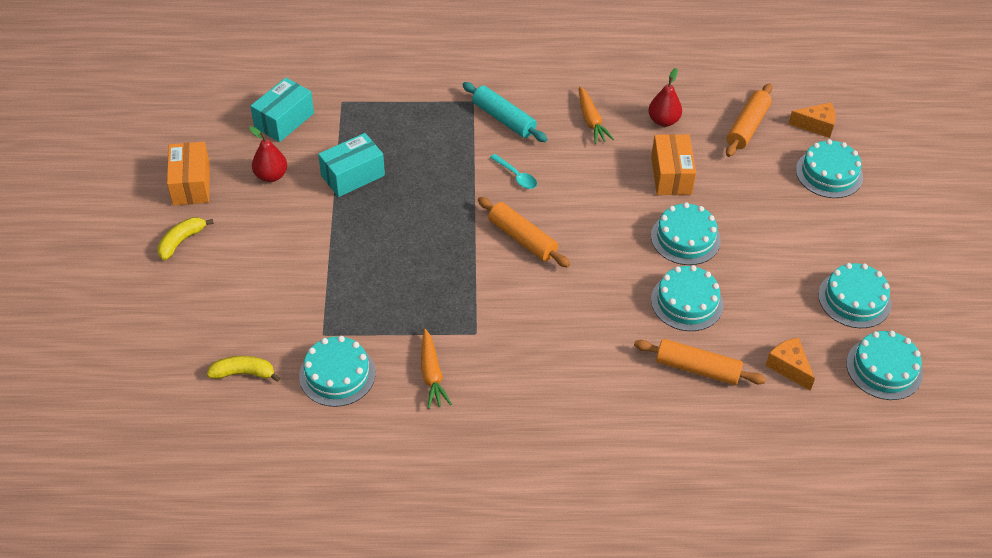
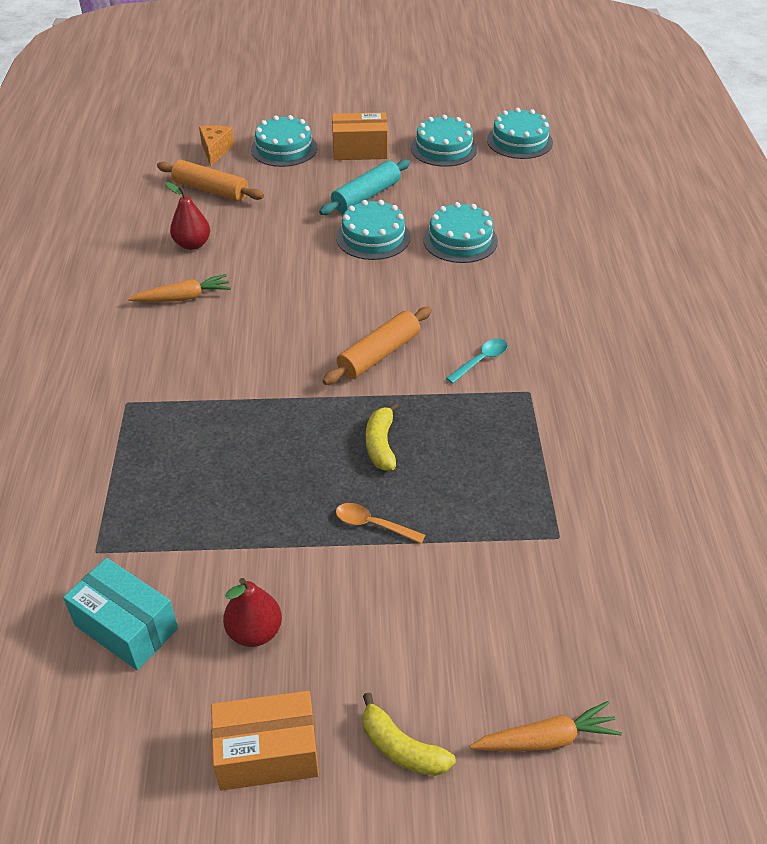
camera: 90 degrees left, 5 degrees down
(244, 373) = (645, 622): yellow banana -> yellow banana (381, 444)
(337, 374) = (620, 517): turquoise cake -> none
(347, 232) = (373, 524): none -> orange spoon
(353, 175) = (261, 526): turquoise box -> none
(432, 374) = (598, 427): orange carrot -> orange carrot (546, 739)
(504, 119) = (167, 372): turquoise rolling pin -> turquoise rolling pin (366, 196)
(516, 176) = (273, 360): turquoise spoon -> turquoise spoon (481, 360)
(671, 175) = (280, 242): orange box -> orange box (360, 150)
(697, 369) = (543, 237): orange rolling pin -> none
(788, 367) = (529, 187): orange cheese -> none

